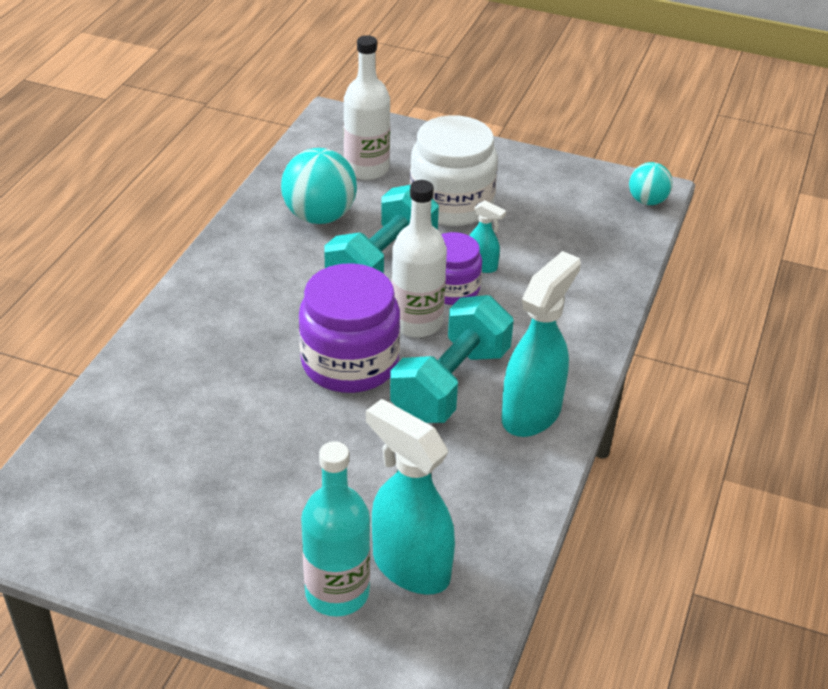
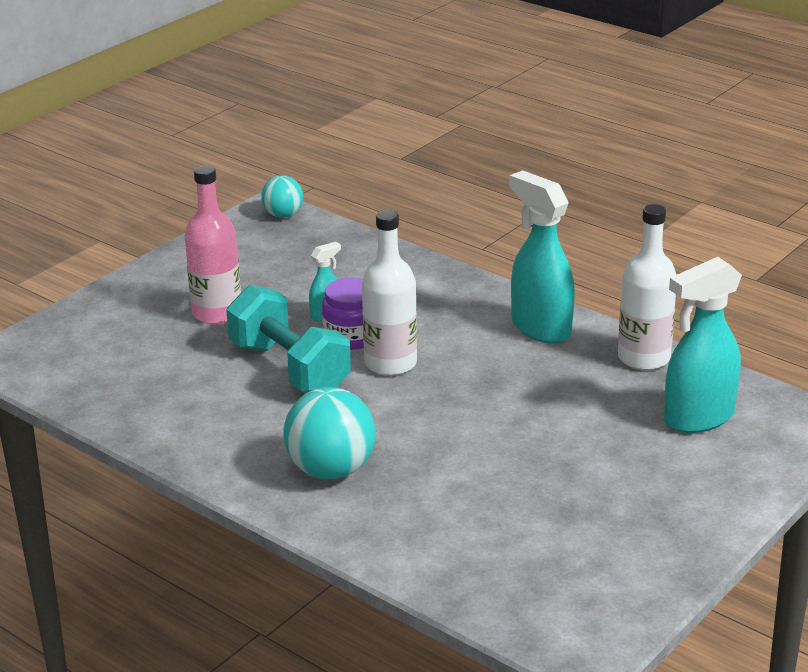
camera: 70 degrees left, 10 degrees down
(319, 216) = (183, 393): turquoise ball -> turquoise ball (331, 470)
(337, 592) = (717, 459): turquoise bottle -> none
(350, 363) = (430, 409): purple jar -> none
(366, 169) = (118, 351): white bottle -> white bottle (644, 358)
(450, 384) = (485, 360): turquoise dumbbell -> none
(451, 204) = (217, 313): white jar -> pink bottle

